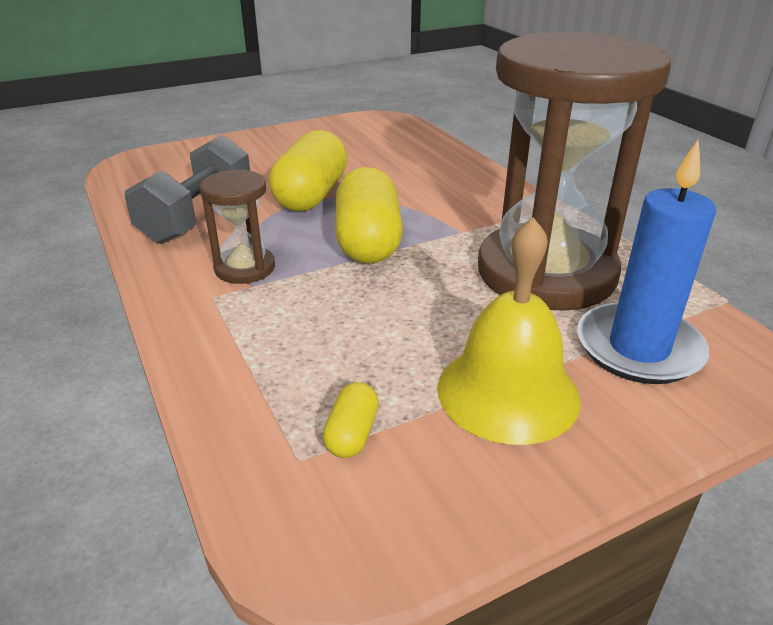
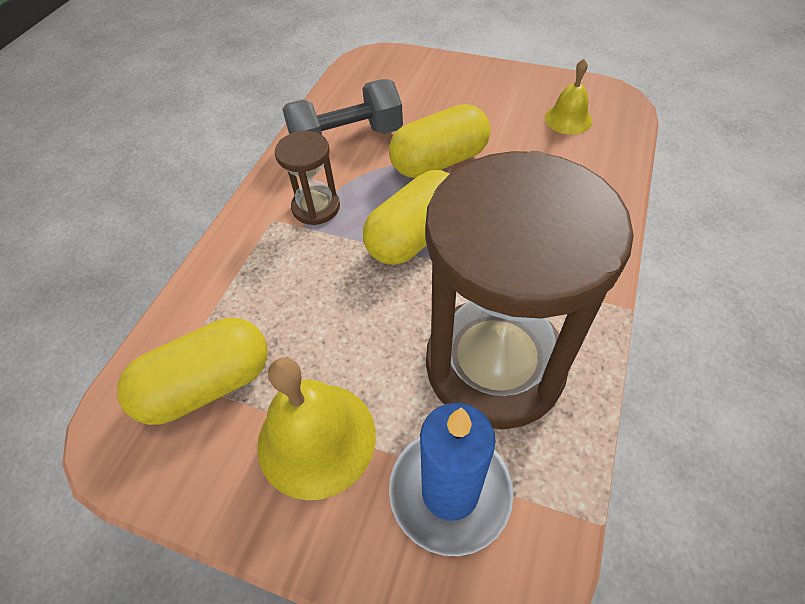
camera: 50 degrees right, 20 degrees up
(352, 434) = (207, 385): yellow capsule -> yellow capsule, size x2.19
(370, 139) = (568, 119): none -> yellow bell

